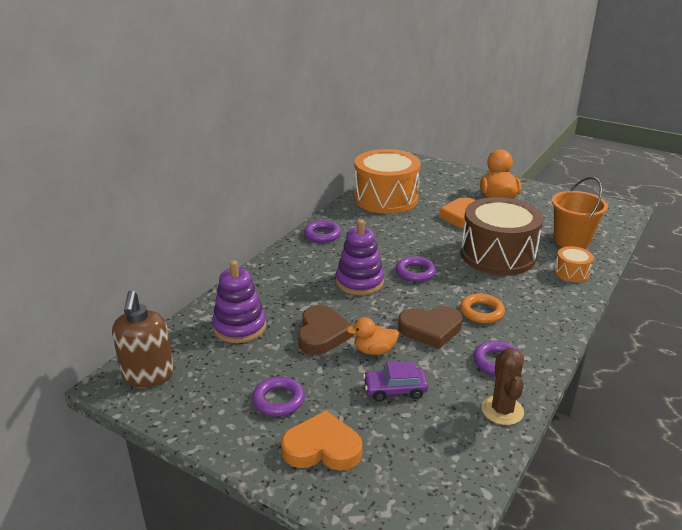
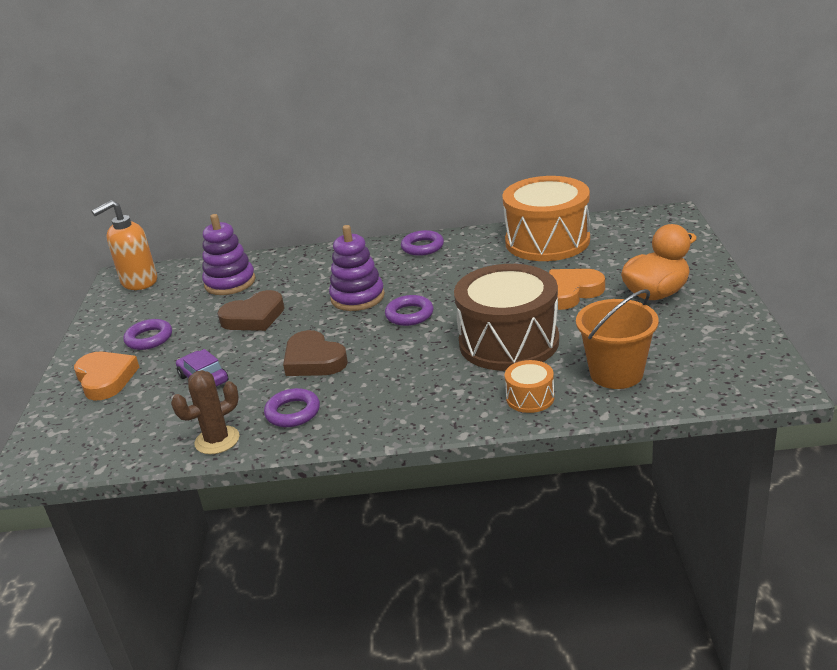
camera: 60 degrees right, 0 degrees up
(148, 375) = (139, 282): brown soap dispenser -> orange soap dispenser
(374, 351) = (252, 348): orange duck -> none
(481, 312) = (375, 374): orange ring -> none

